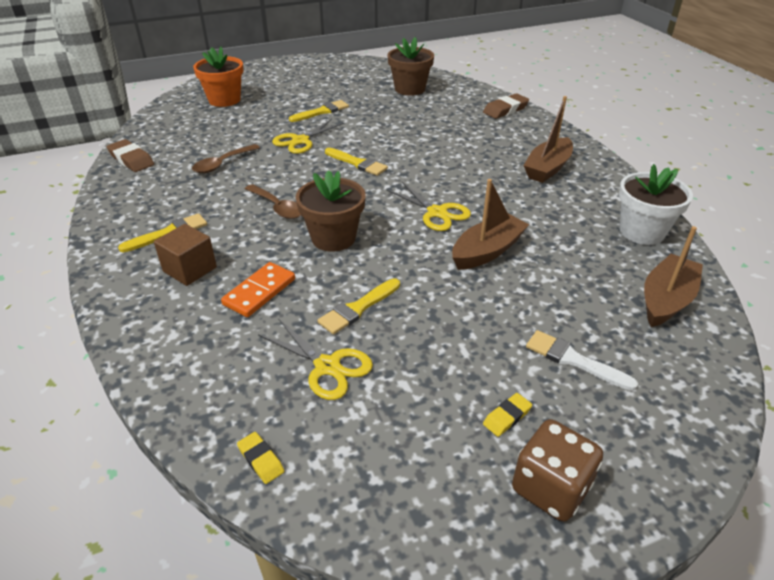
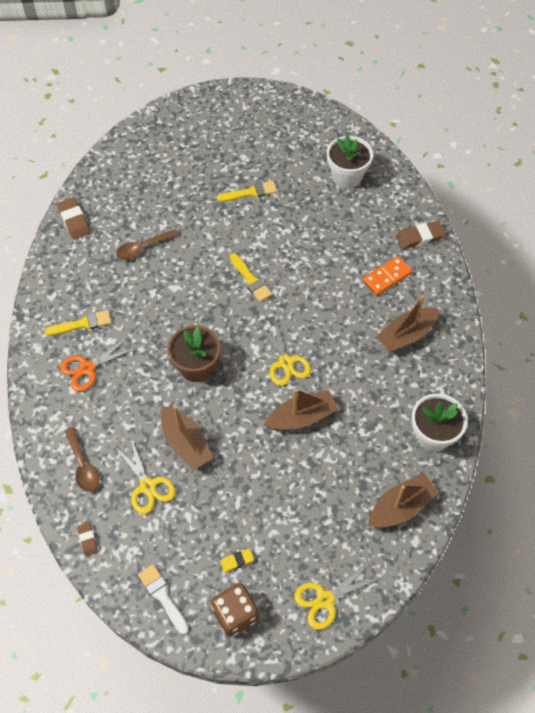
camera: 20 degrees right, 20 degrees up
(190, 269) = (87, 368): brown cube -> orange scissors
(224, 100) = (171, 148): orange flower pot -> none
(259, 292) = (127, 406): orange domino -> orange domino (387, 277)
(261, 460) = (88, 540): yellow eraser -> brown eraser
(277, 207) = (168, 318): brown spoon -> brown spoon (83, 465)
(301, 141) = (216, 233): yellow scissors -> yellow scissors (325, 599)
(358, 308) = (185, 443): yellow brush -> brown boat
(410, 89) = (347, 176): brown flower pot -> white flower pot
(573, 360) = (303, 534): white brush -> white brush (162, 596)

